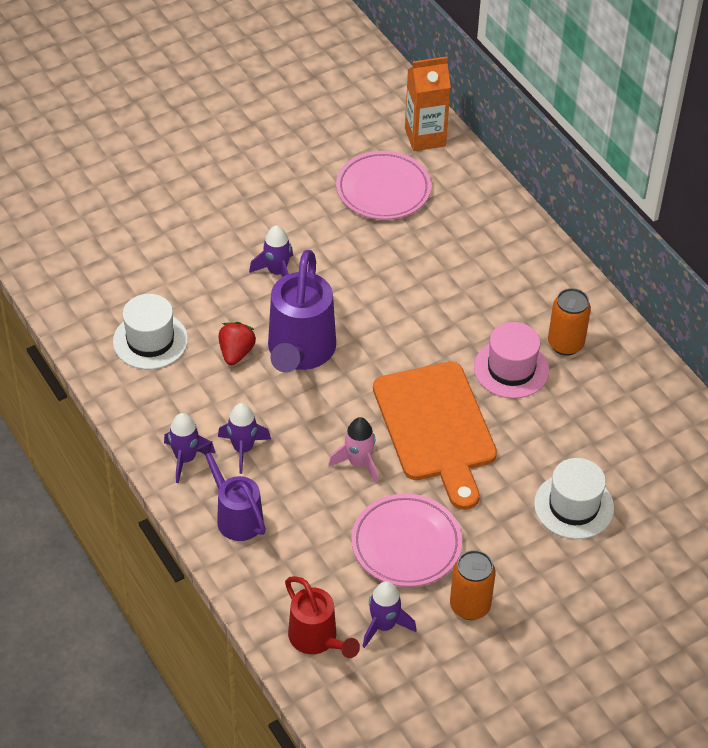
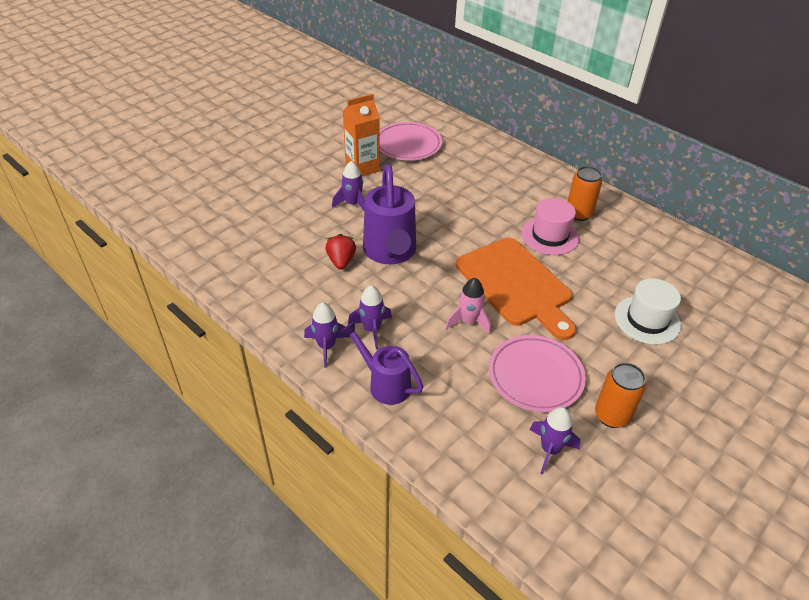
camera: 15 degrees left, 5 degrees down
(150, 340) = (270, 265): white hat -> none
(317, 639) = (498, 476): red watering can -> none
(425, 137) = (423, 113): orange carton -> orange carton (362, 168)

